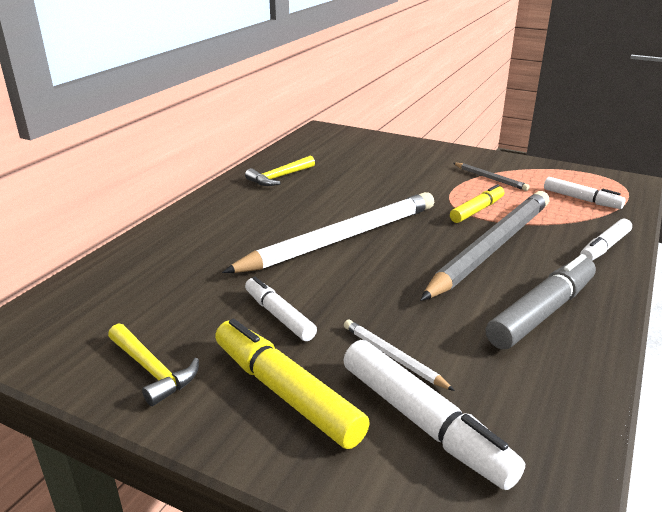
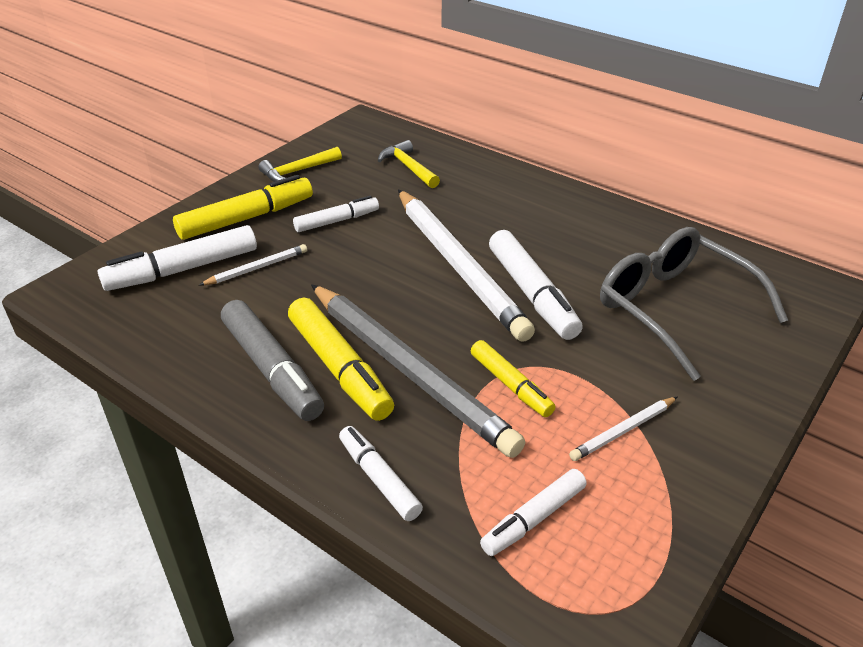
camera: 100 degrees right, 10 degrees up
(279, 177) = (626, 238): yellow hammer -> yellow hammer (408, 167)
(363, 164) = (675, 309): none -> grey glasses
(368, 207) = (532, 293): none -> white marker
(490, 178) = (623, 431): grey pencil -> white pencil
(512, 278) = (339, 368): none -> yellow marker

